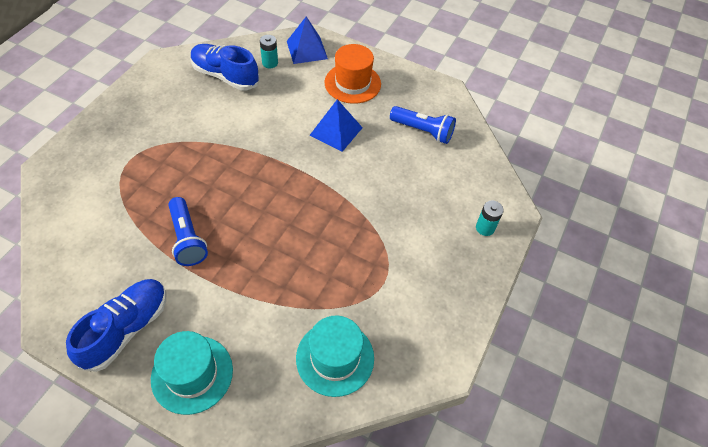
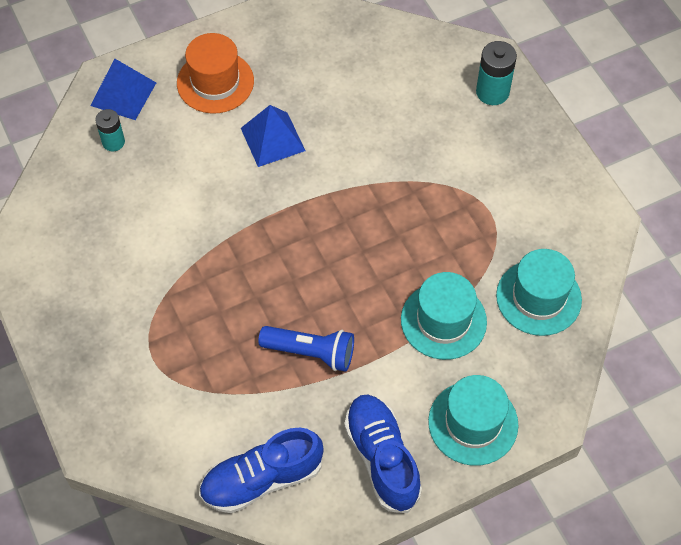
camera: 50 degrees left, 5 degrees up
(225, 76) = (96, 198): blue shoe -> blue shoe (262, 479)
(268, 304) = (443, 321): none -> turquoise hat
(423, 131) = (336, 63): blue flashlight -> none
(485, 228) = (492, 92): turquoise battery -> turquoise battery, size x1.51

